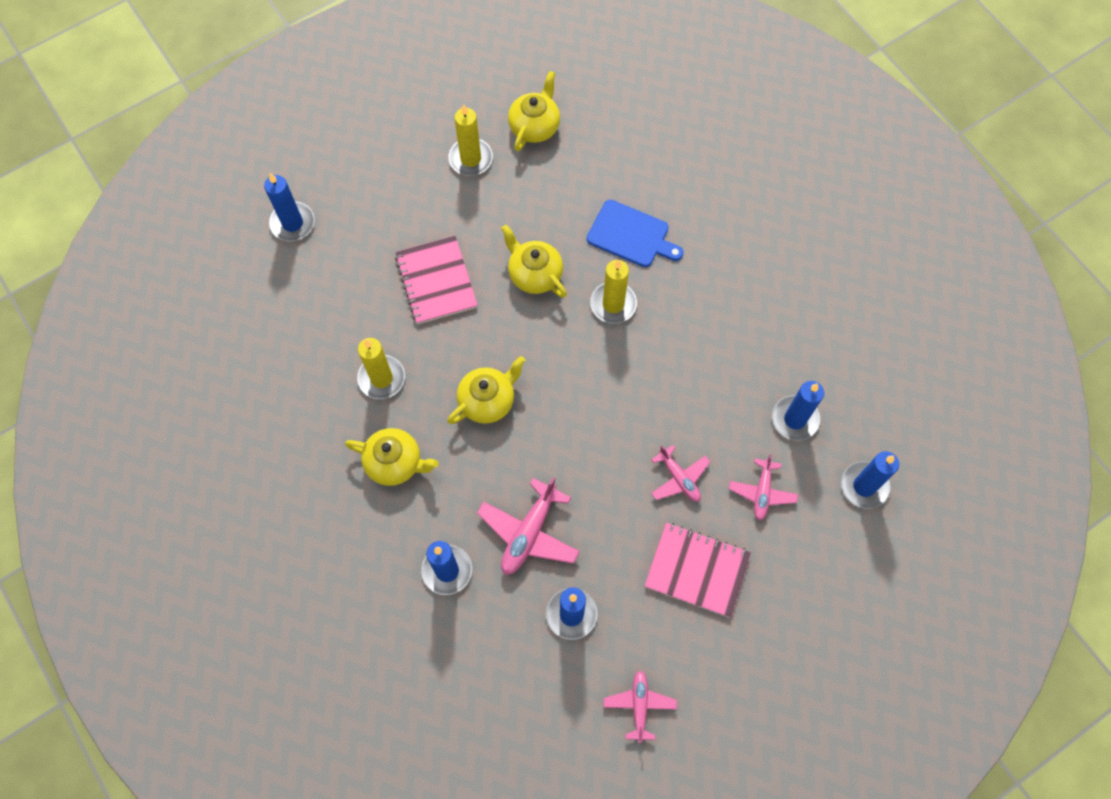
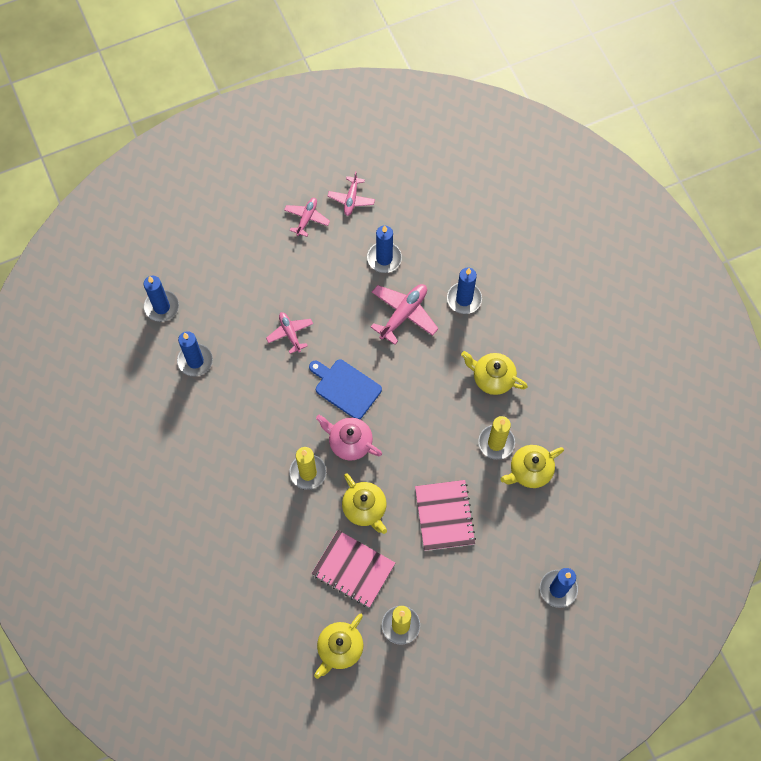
camera: 170 degrees left, 0 degrees up
(487, 400) = (418, 412): yellow teapot -> yellow teapot (530, 471)
(569, 348) = (349, 442): none -> pink teapot
(631, 235) = (280, 529): blue cutting board -> blue cutting board (346, 388)
(697, 570) = (293, 272): pink notebook -> pink notebook (353, 569)
(762, 492) = (234, 314): pink plane -> pink plane (306, 218)

